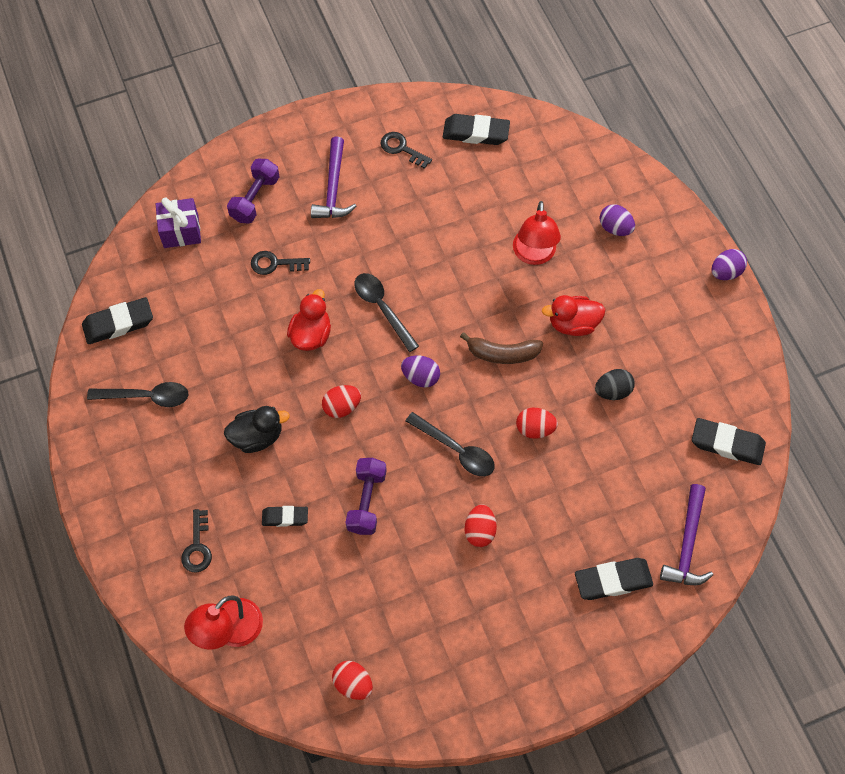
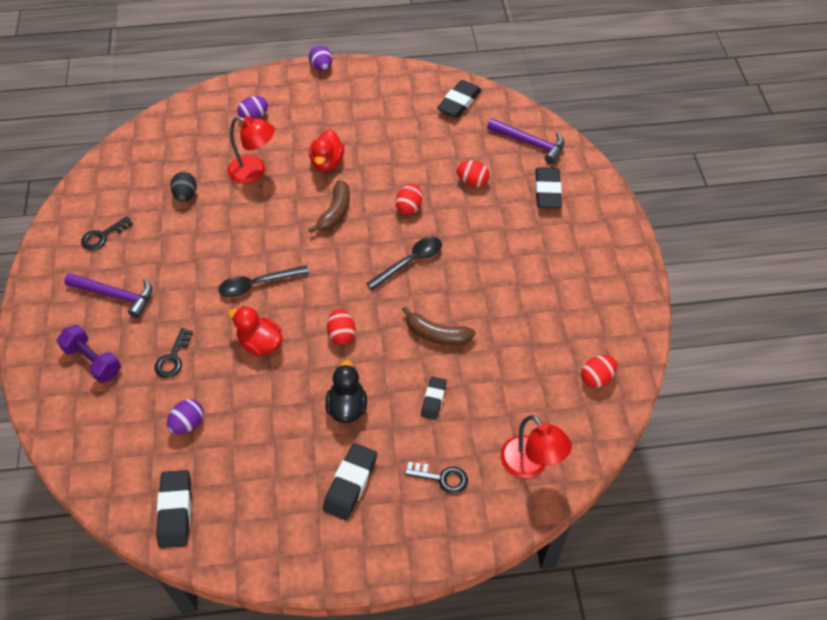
camera: 75 degrees left, 10 degrees down
(146, 397) = (269, 497): black spoon -> none
(181, 231) = (96, 433): purple gift -> none
(366, 501) = (437, 334): purple dumbbell -> brown banana
(420, 377) = (335, 271): purple egg -> purple egg (188, 424)
(476, 133) = (117, 182): black eraser -> black eraser (350, 483)
(480, 531) = (485, 262): red egg -> red egg (472, 182)
(613, 391) = (394, 153): black egg -> black egg (186, 195)

